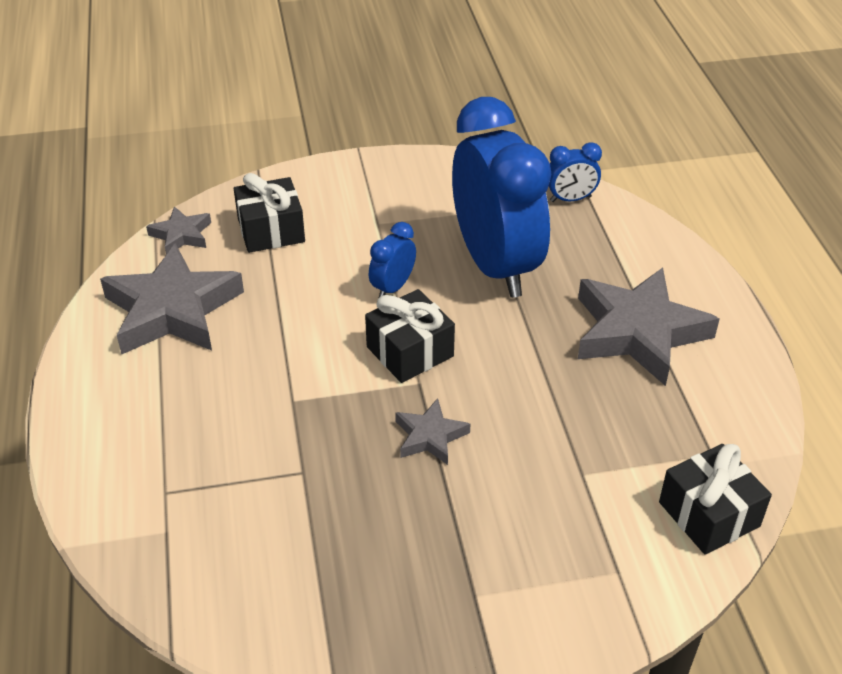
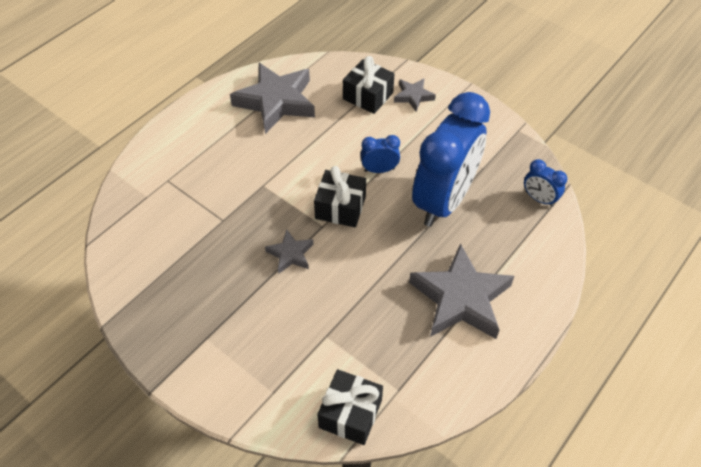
camera: 50 degrees right, 10 degrees up
(181, 235) = (328, 68): grey star -> grey star (413, 96)

